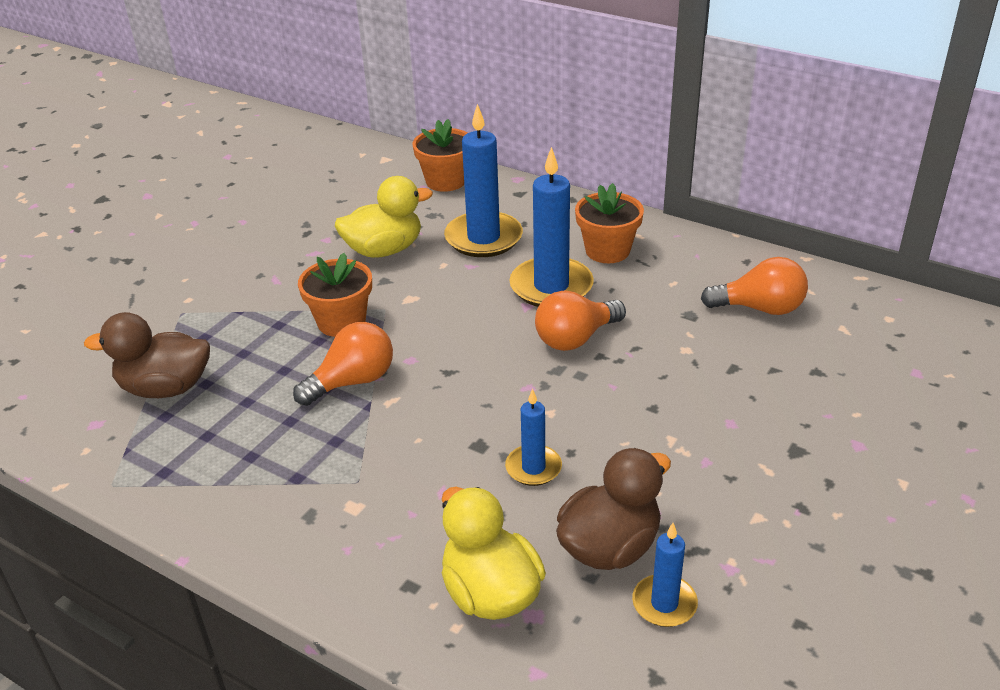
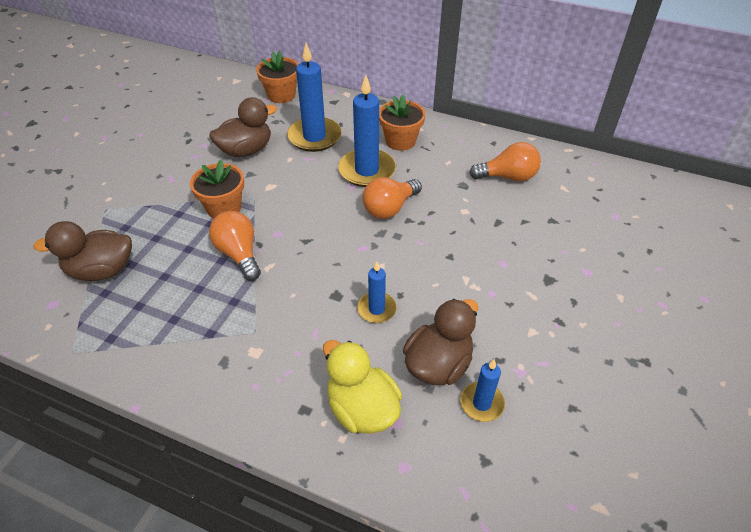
camera: 10 degrees left, 10 degrees up
(352, 381) = (239, 254): orange light bulb -> orange light bulb turned 75 degrees counterclockwise
(384, 250) = (246, 150): yellow duck -> brown duck

